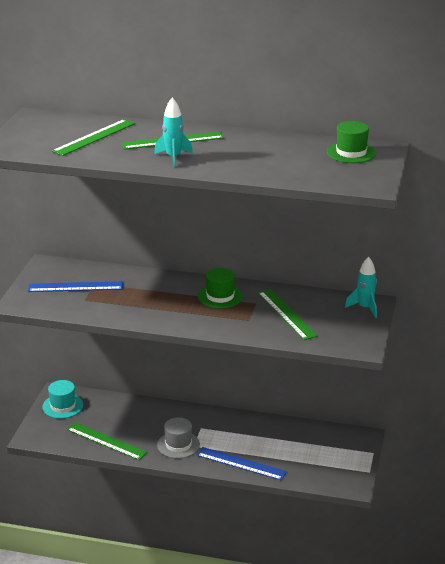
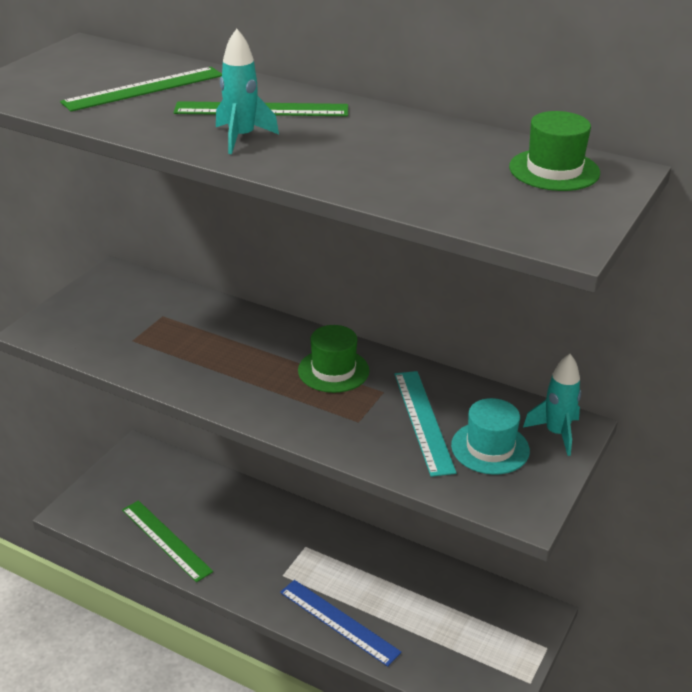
camera: 15 degrees right, 5 degrees up
(62, 406) = (134, 471): turquoise hat -> turquoise hat (490, 448)
(75, 287) = (132, 317): blue ruler -> none
(178, 445) = (262, 568): grey hat -> none
(286, 314) = (423, 421): green ruler -> turquoise ruler

